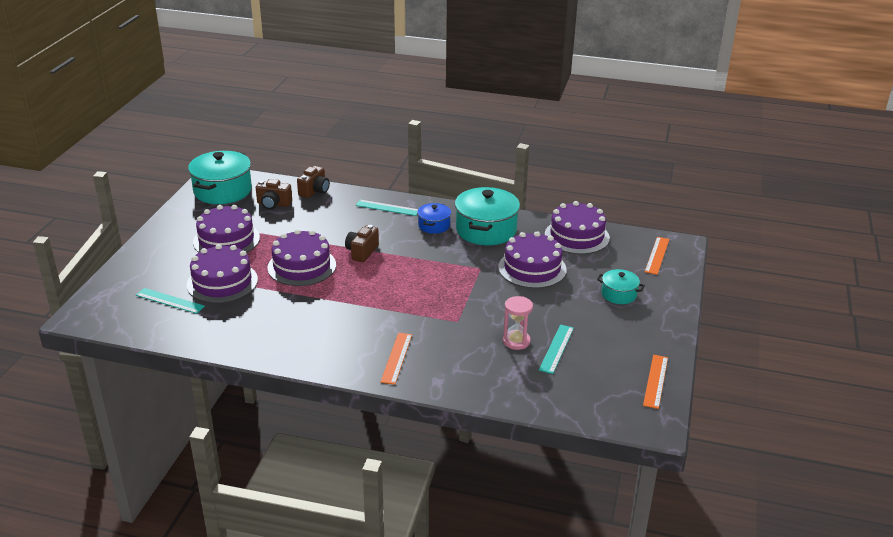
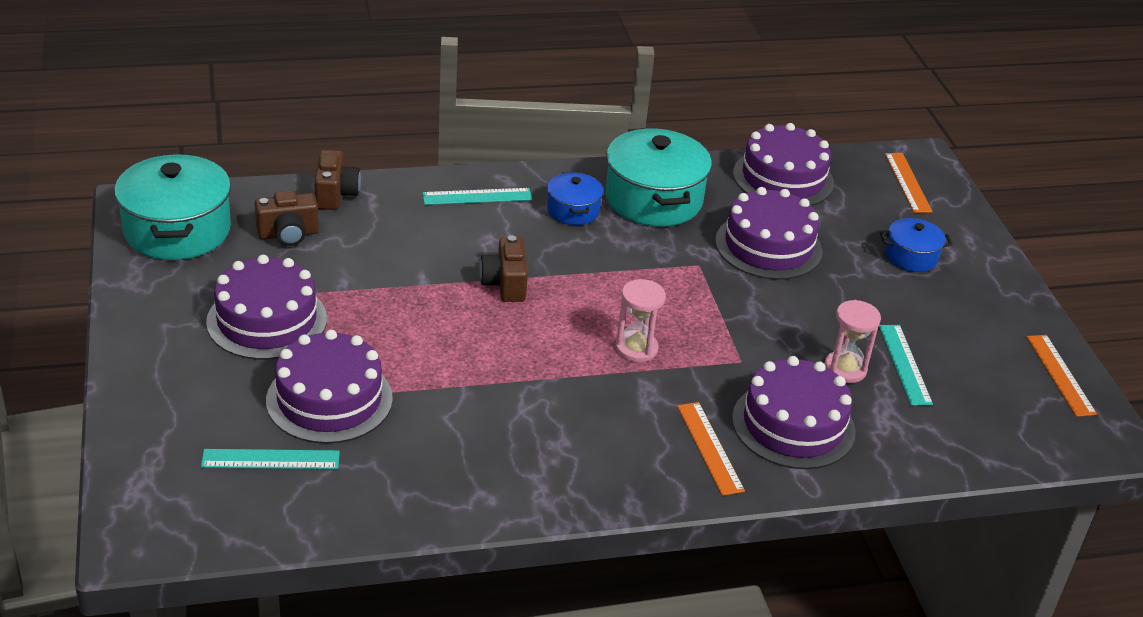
camera: 30 degrees left, 5 degrees up
(302, 266) = (433, 334): purple cake -> purple cake (793, 425)
(403, 300) = (636, 348): none -> pink hourglass
(619, 294) = (911, 256): turquoise pot -> blue pot

